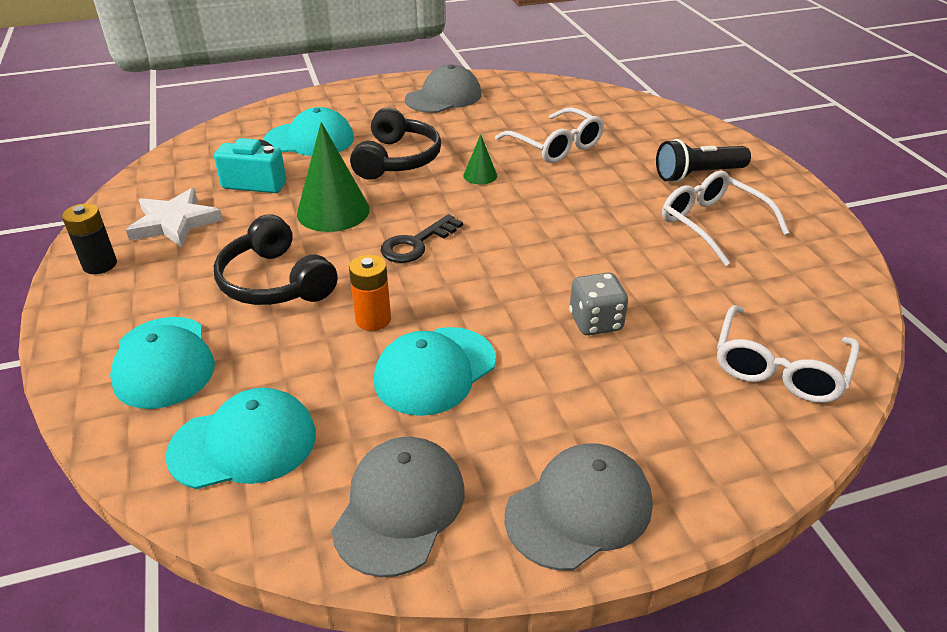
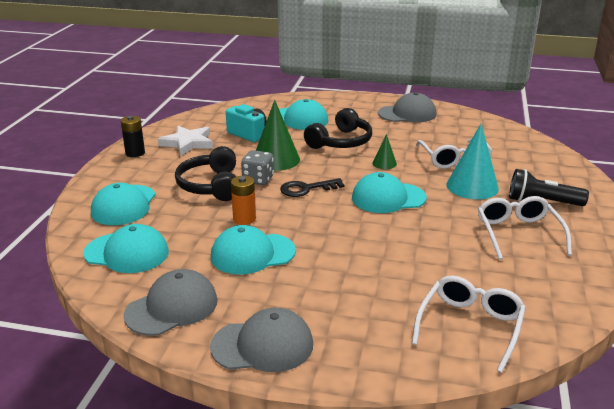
camera: 30 degrees right, 10 degrees down
(530, 224) = (388, 198): none -> turquoise cap
(595, 322) = (373, 261): grey dice -> grey dice (258, 180)
(609, 177) = (472, 186): none -> turquoise cone
(779, 368) = (470, 326): white glasses -> white glasses turned 150 degrees clockwise

